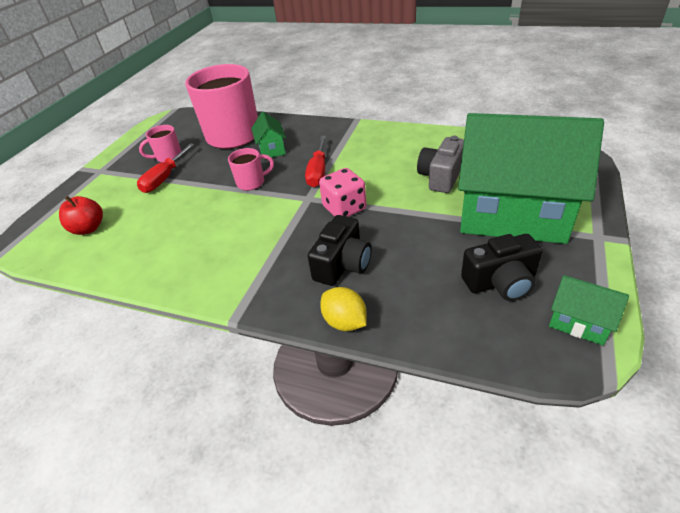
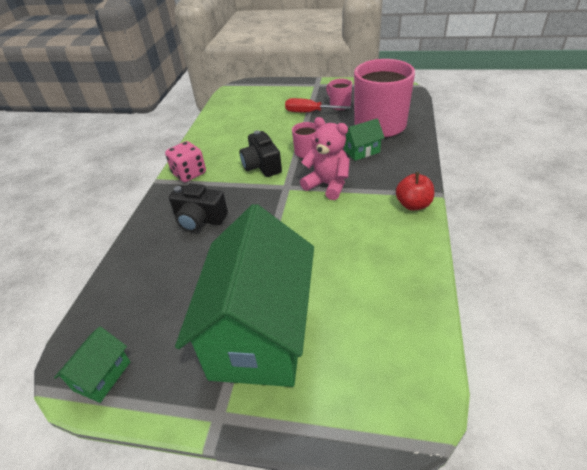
camera: 80 degrees right, 0 degrees up
(88, 228) = (250, 102): red apple -> red apple (413, 205)
(318, 172) = (328, 185): red screwdriver -> pink teddy bear
(344, 208) = (272, 209): pink dice -> pink dice (189, 173)
(345, 322) = (141, 229): yellow lemon -> none
(441, 177) = (328, 271): grey camera -> none
(501, 282) = (162, 320): black camera -> black camera (261, 166)

